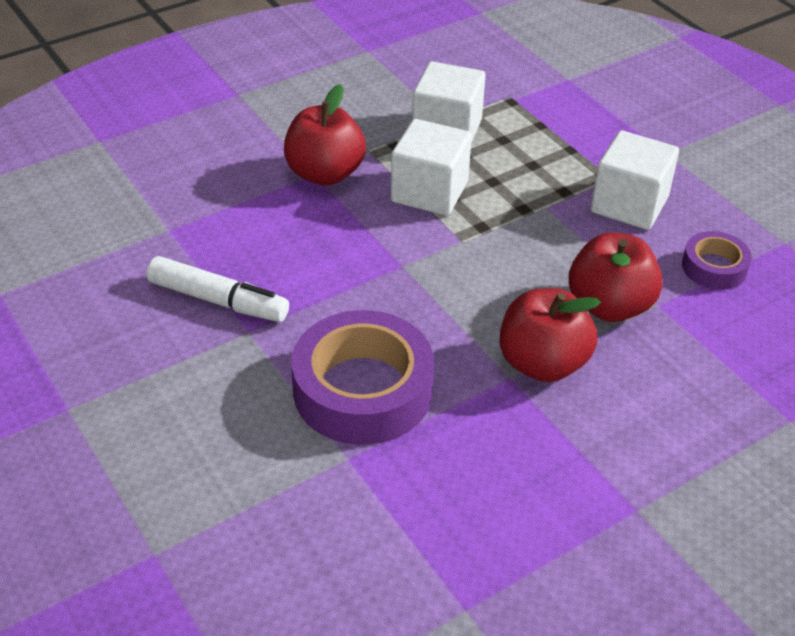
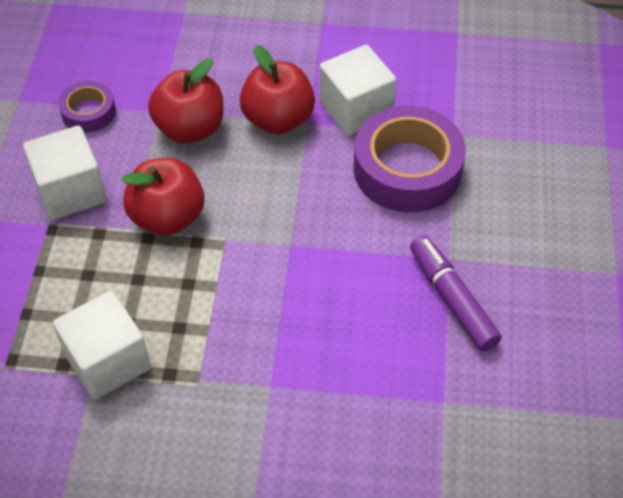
camera: 140 degrees left, 10 degrees up
(218, 300) = (452, 299): white marker -> purple marker
(325, 173) = (261, 380): red apple -> red apple (167, 217)
(429, 192) = (198, 301): white cube -> white cube (355, 109)

